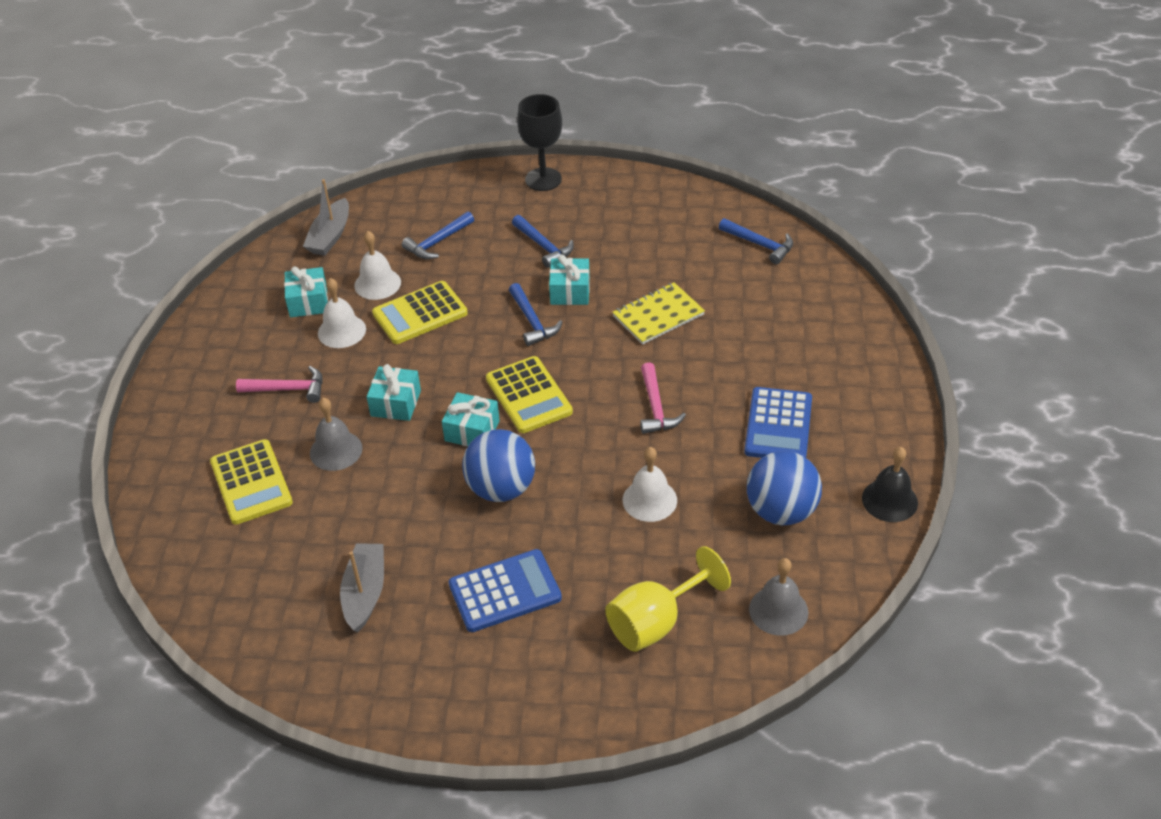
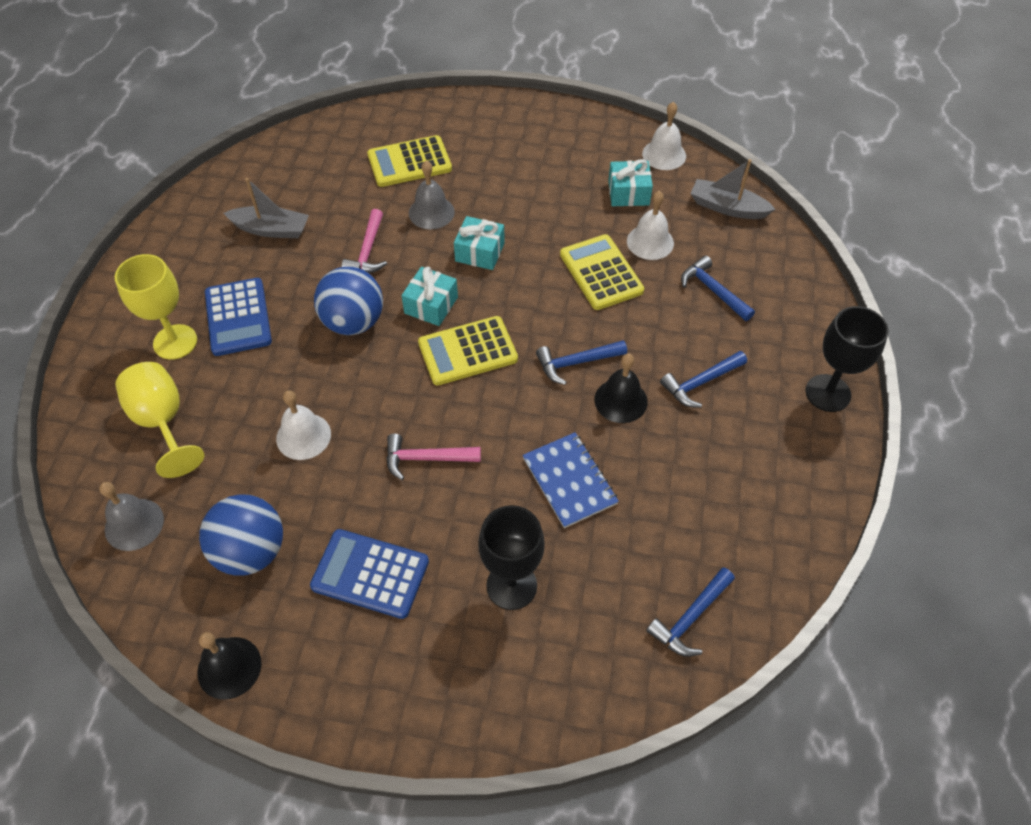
camera: 95 degrees right, 10 degrees up
(288, 389) = (513, 181): pink hammer -> pink hammer (368, 251)
(341, 331) = (584, 216): white bell -> white bell (664, 155)
(547, 642) = (175, 342): none -> yellow goblet
(570, 291) = (620, 400): turquoise gift -> black bell
(658, 315) = (569, 481): yellow notebook -> blue notebook
(763, 339) = (511, 585): none -> black goblet

